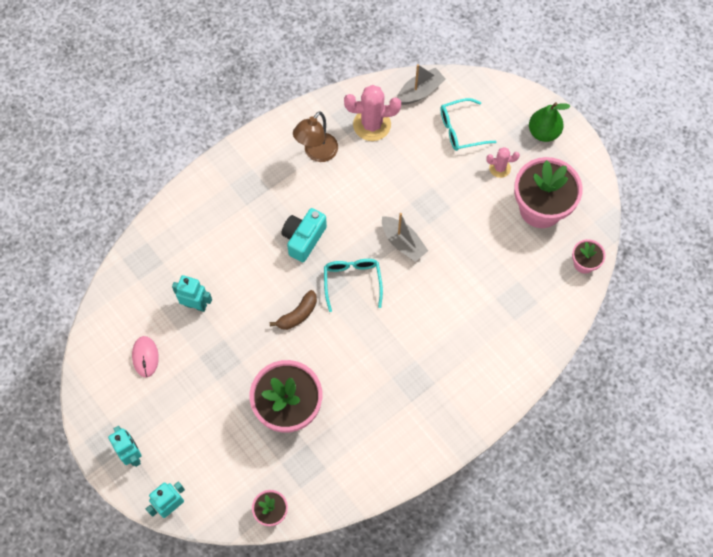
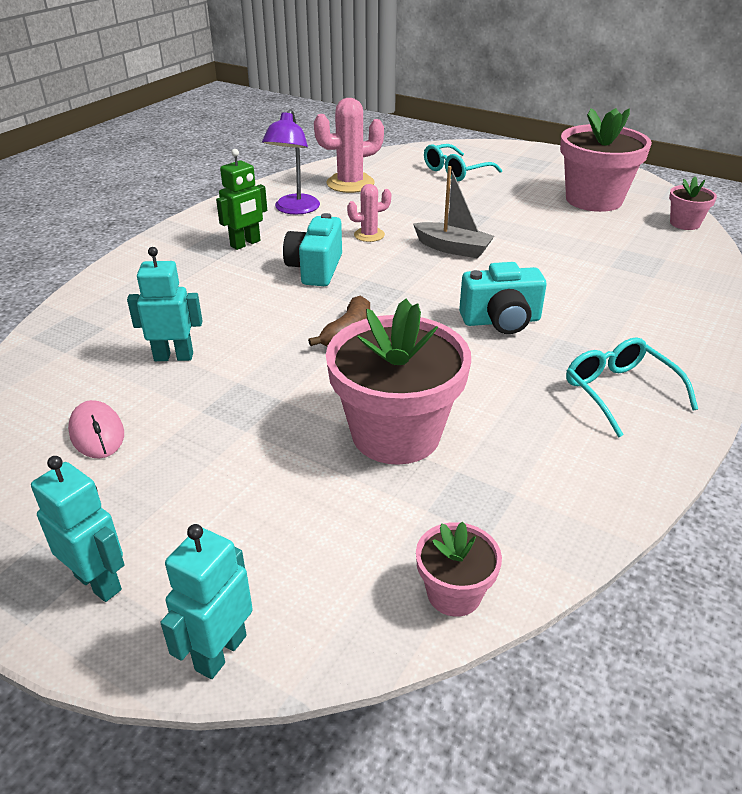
camera: 20 degrees left, 30 degrees down
(269, 191) = (245, 244): none -> green robot
(317, 153) = (294, 209): brown lamp -> purple lamp
(352, 281) = (409, 289): turquoise glasses -> turquoise glasses (619, 392)
(391, 334) = (501, 321): none -> turquoise camera
(420, 92) = (391, 159): grey boat -> none
(499, 168) = (521, 185): pink cactus -> pink cactus (369, 235)
(543, 132) = (546, 160): green pear -> none

